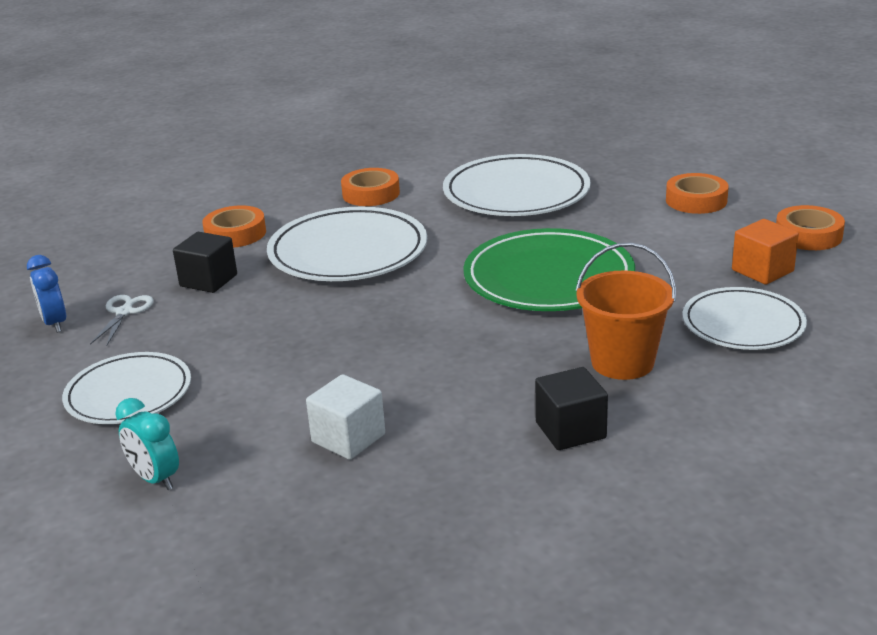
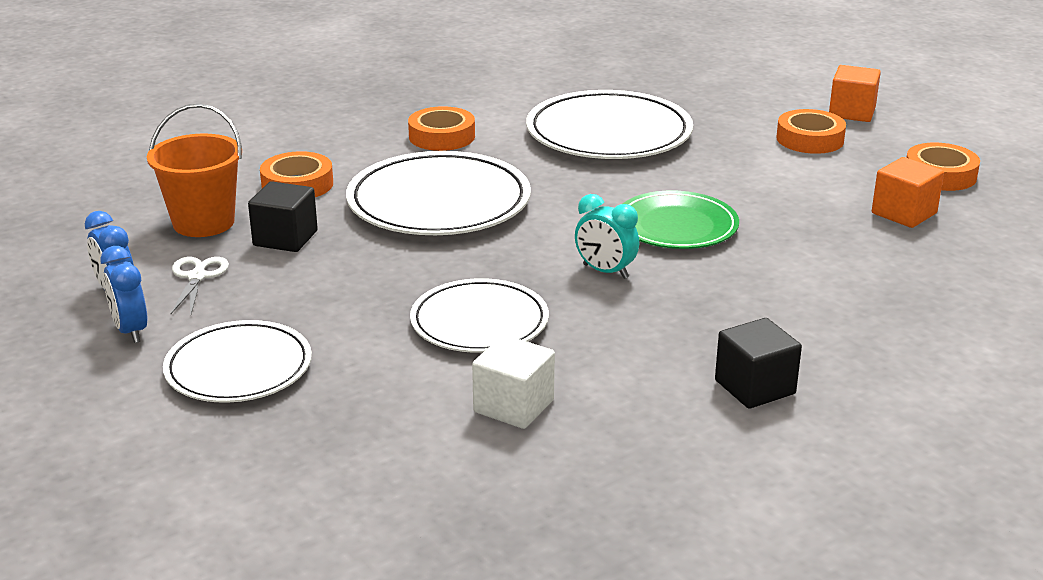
camera: 10 degrees left, 0 degrees up
(54, 357) = (131, 331): none -> blue clock
(155, 479) = (307, 460): turquoise clock -> turquoise clock (605, 271)
(548, 278) = (676, 226): green plate -> green plate, size x0.65
(622, 362) = (786, 314): orange bucket -> orange bucket (203, 223)
(743, 176) = (852, 112): none -> orange cube
(743, 324) = (901, 270): white plate -> white plate (479, 322)

